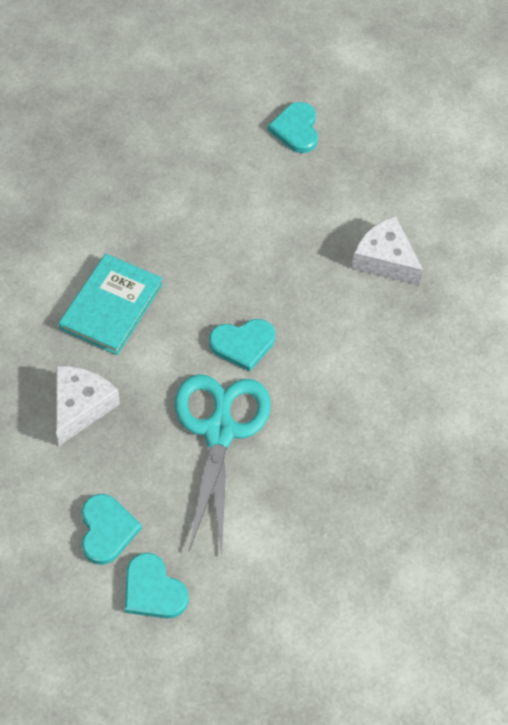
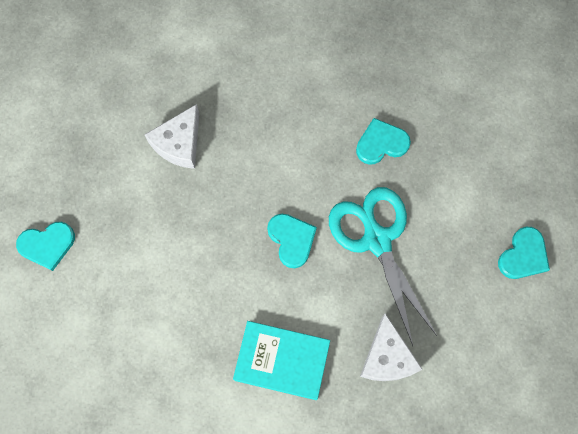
camera: 100 degrees left, 15 degrees up
(81, 407) = (387, 357): white cheese -> white cheese turned 105 degrees counterclockwise
(107, 530) = (487, 304): turquoise heart -> turquoise heart (381, 143)
(220, 430) = (376, 239): turquoise scissors -> turquoise scissors turned 75 degrees clockwise

